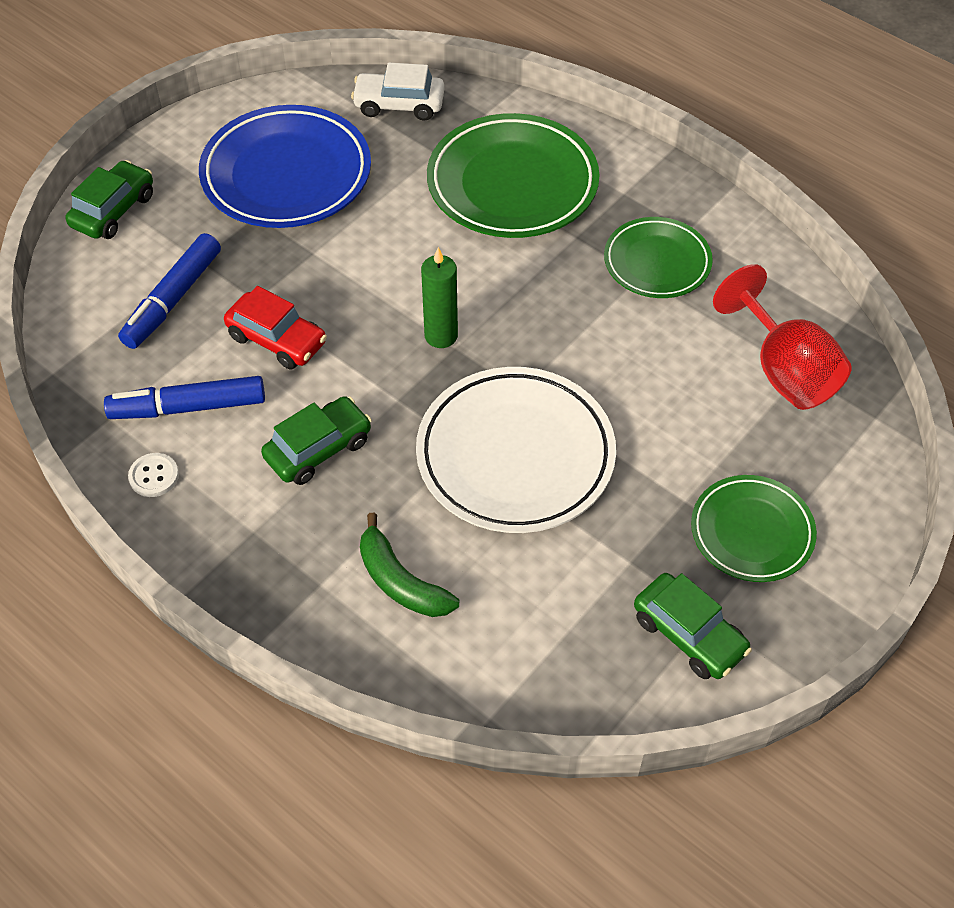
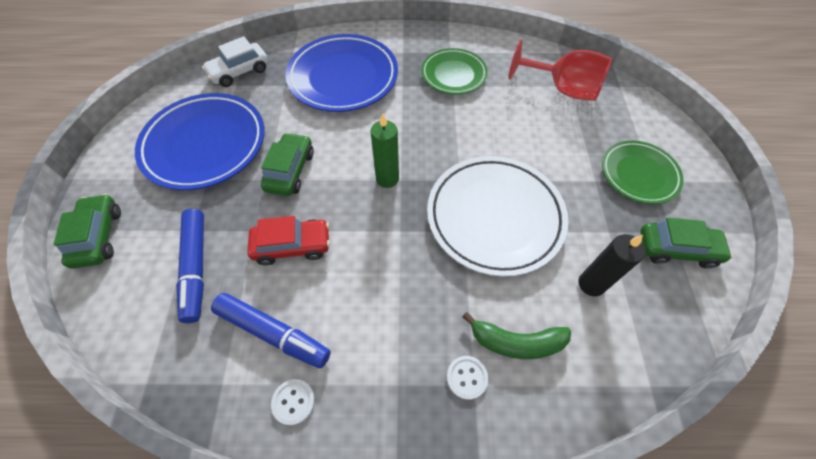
camera: 40 degrees left, 5 degrees up
(188, 407) = (273, 333): blue marker -> blue marker turned 105 degrees counterclockwise
(318, 449) = (385, 296): green car -> green car (290, 171)
(320, 573) = (466, 377): none -> white button
(512, 183) = (343, 77): green plate -> blue plate
(543, 592) = (591, 284): none -> black candle

